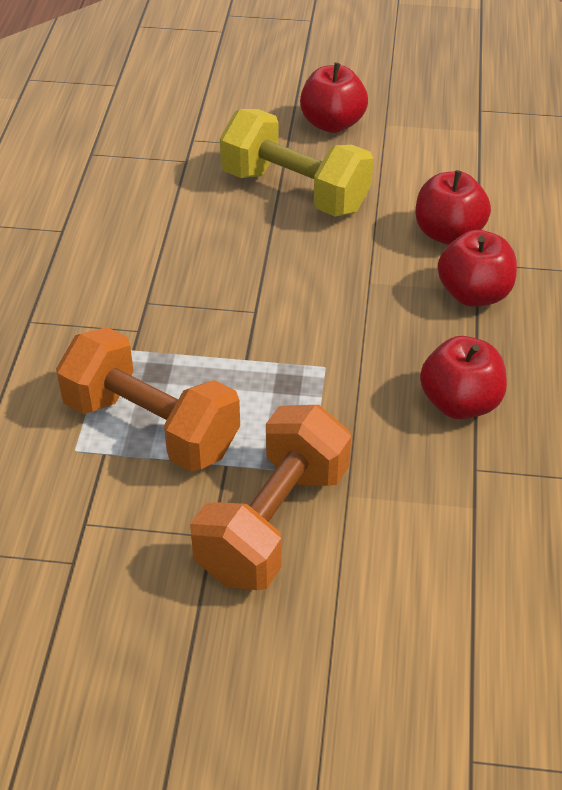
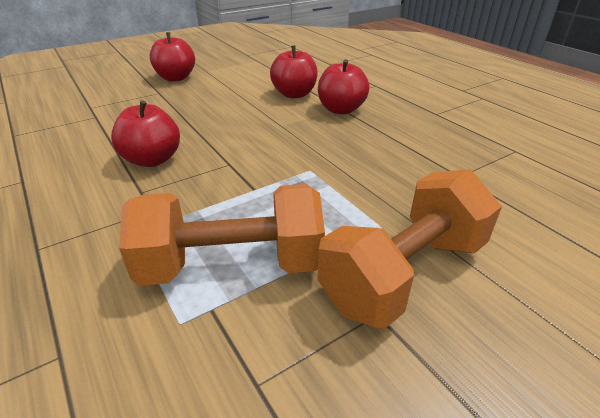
camera: 40 degrees left, 10 degrees down
(273, 522) = (404, 273): orange dumbbell -> orange dumbbell turned 60 degrees clockwise
(295, 191) = (186, 106): yellow dumbbell -> none
(460, 403) = (404, 152): red apple -> red apple (152, 160)

